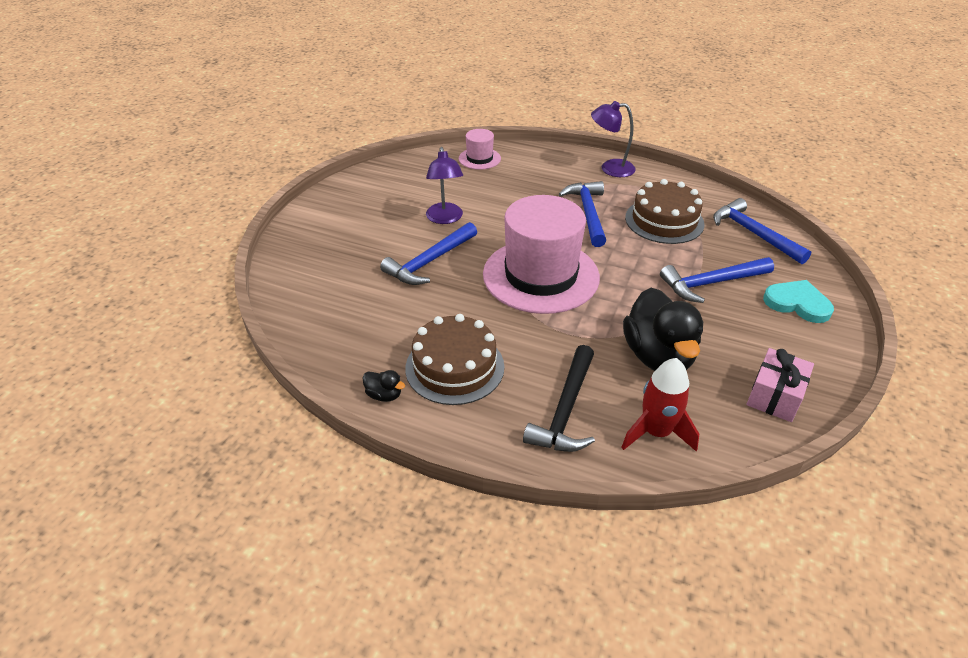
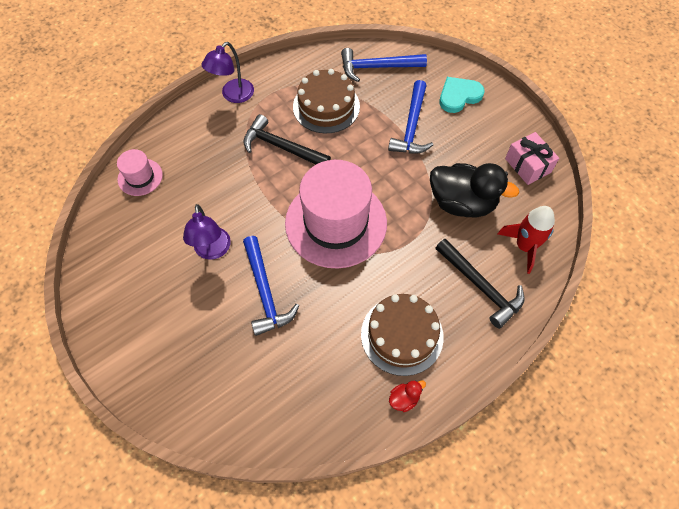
camera: 60 degrees left, 20 degrees up
(384, 395) = (404, 399): black duck -> red duck
(445, 218) = (212, 251): purple lamp -> purple lamp turned 60 degrees clockwise
(588, 213) = (281, 147): blue hammer -> black hammer

